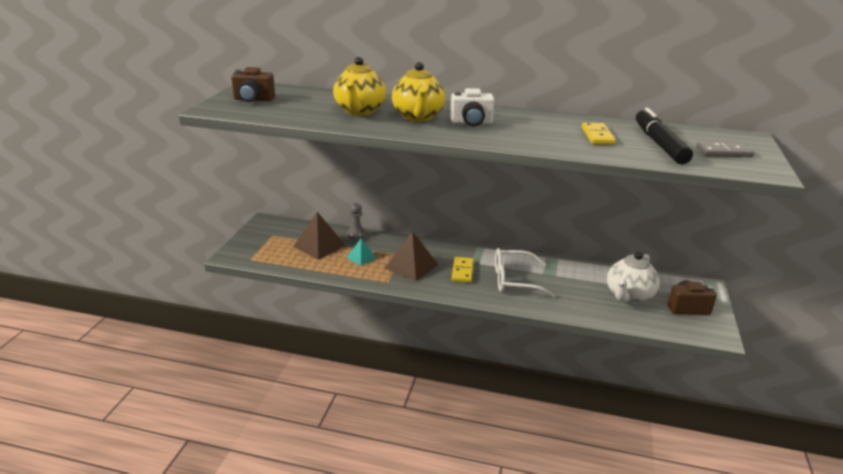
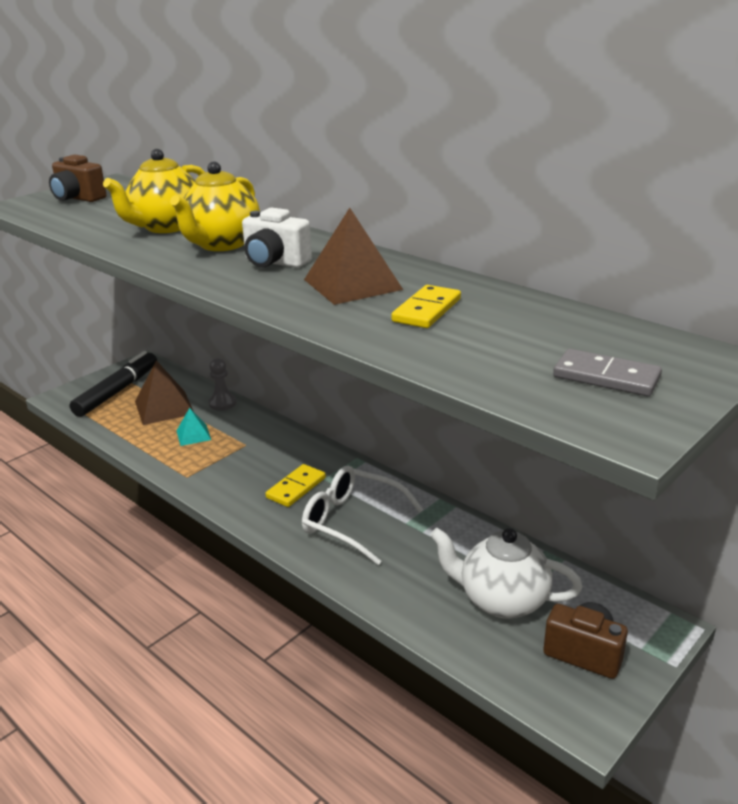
camera: 30 degrees right, 0 degrees up
(411, 266) = (239, 463): brown pyramid -> brown pyramid (352, 284)
(628, 296) = (501, 600): white teapot -> white teapot turned 45 degrees clockwise
(659, 144) = (509, 341): black marker -> black marker (117, 391)

